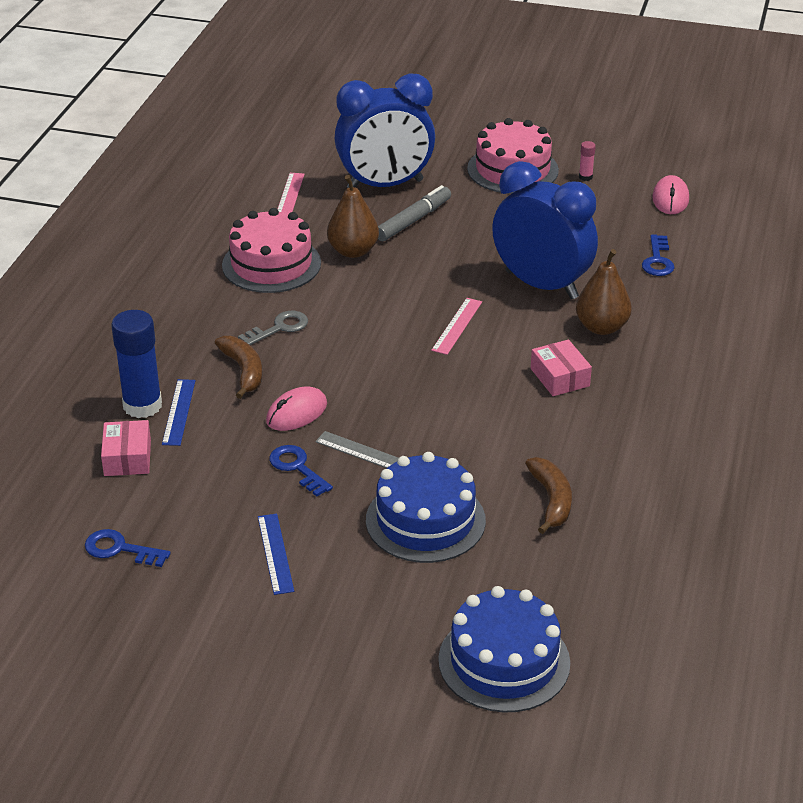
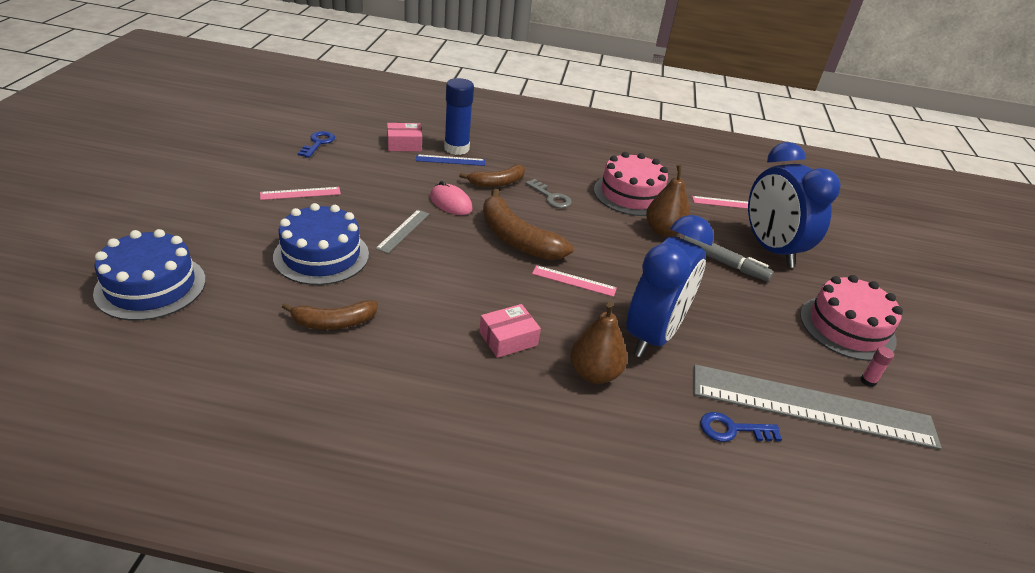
camera: 80 degrees right, 0 degrees up
(275, 553) = (300, 193): blue ruler -> pink ruler
(297, 468) = (389, 202): blue key -> none
(377, 361) = (517, 239): none -> brown banana
(622, 213) = (812, 406): none -> grey ruler
(670, 199) = (868, 454): pink mouse -> none

